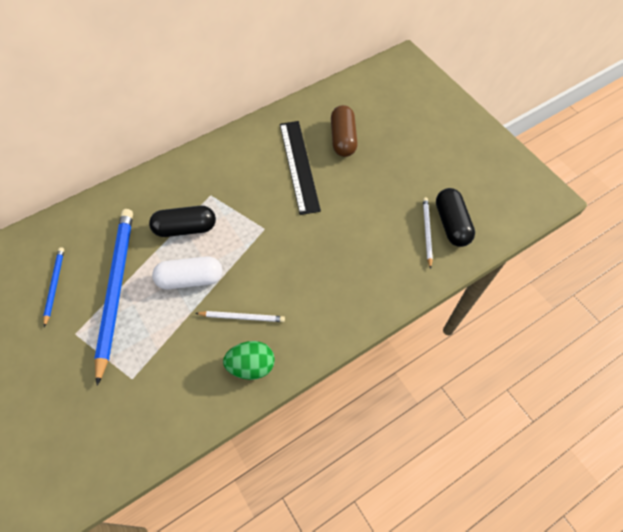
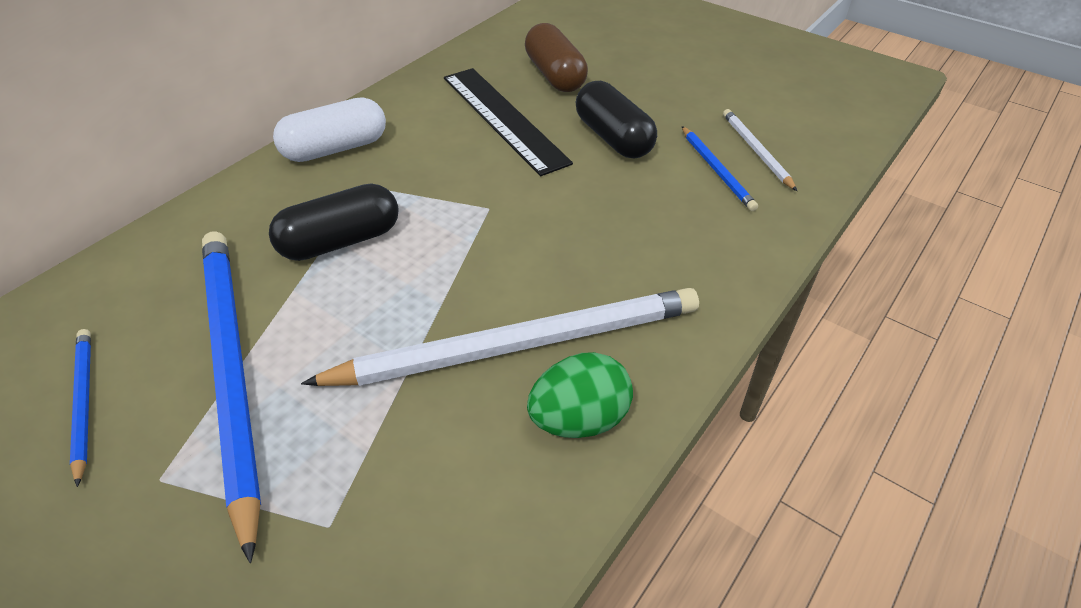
camera: 20 degrees left, 15 degrees down
(190, 279) = (384, 313): white capsule -> white capsule (335, 148)
(242, 317) = (517, 345): white pencil -> white pencil, size x2.16
(396, 239) = (716, 170): none -> blue pencil
(451, 224) = (785, 134): black capsule -> black capsule (613, 138)

